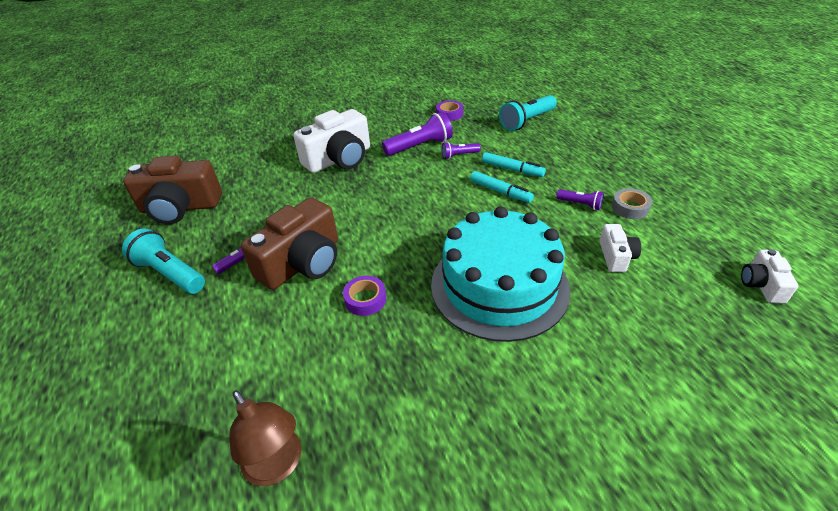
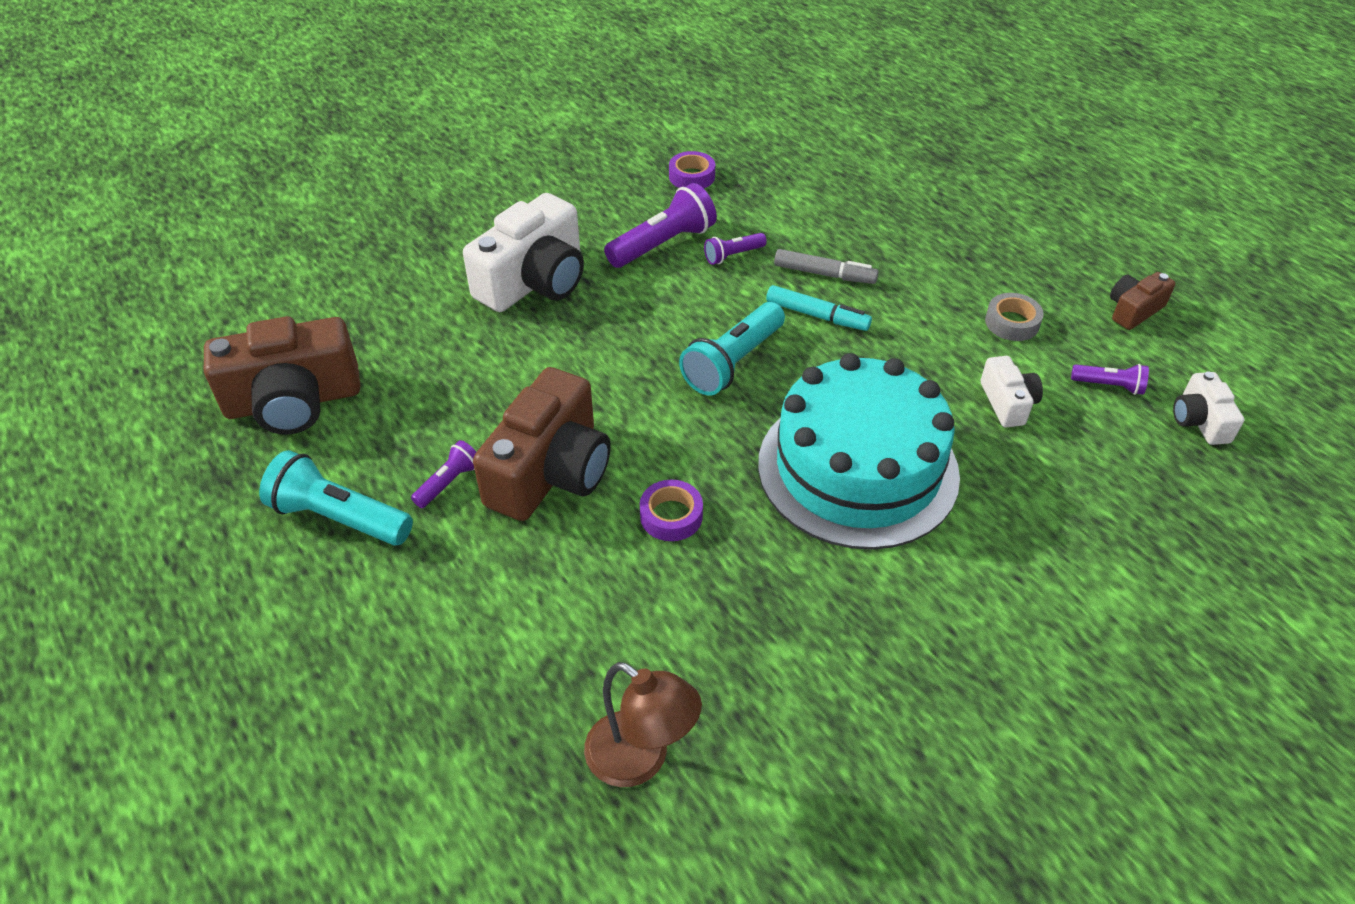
camera: 15 degrees left, 5 degrees up
(512, 169) = (824, 274): turquoise marker -> grey marker
(527, 121) = (823, 181): turquoise flashlight -> turquoise flashlight (733, 363)
(580, 204) = (940, 325): purple flashlight -> purple flashlight (1109, 386)
(720, 208) = (1133, 310): none -> brown camera

